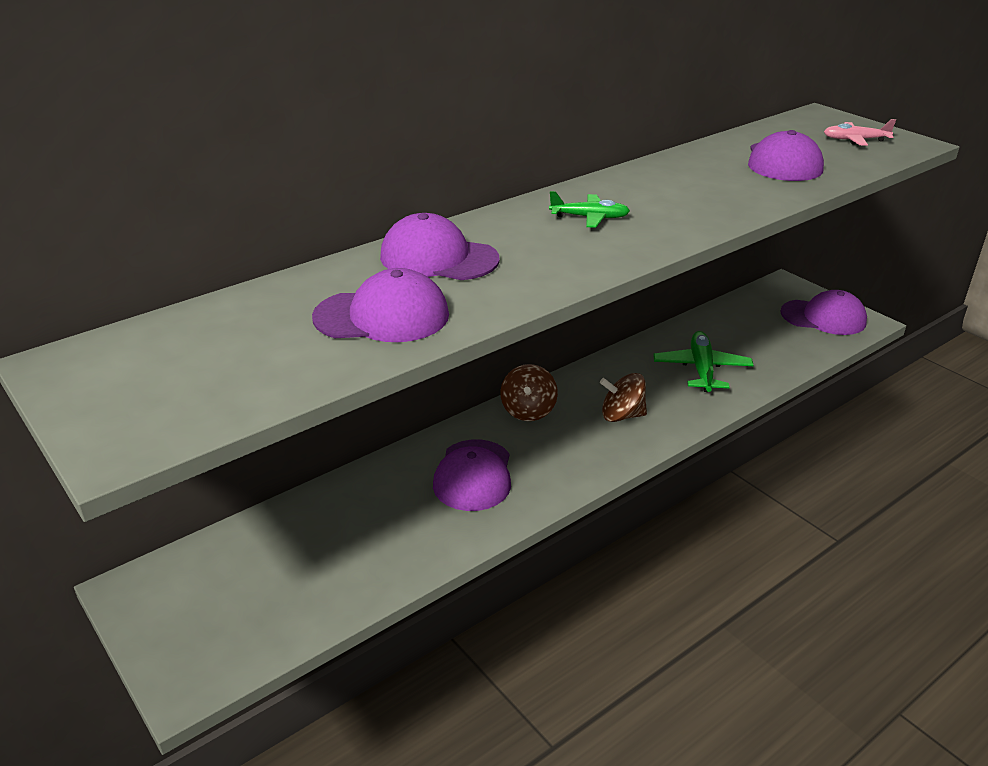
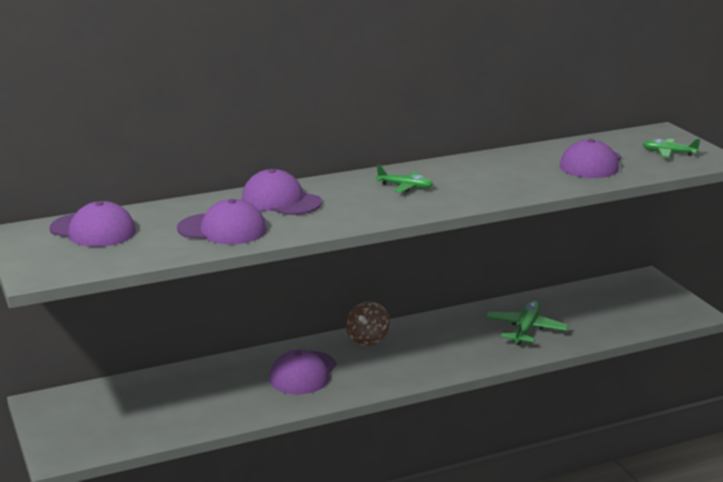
camera: 15 degrees right, 10 degrees down
(622, 415) = (439, 351): brown spinning top -> none
(823, 317) = (661, 306): purple cap -> purple cap (93, 230)
(855, 140) = (668, 153): pink plane -> green plane

